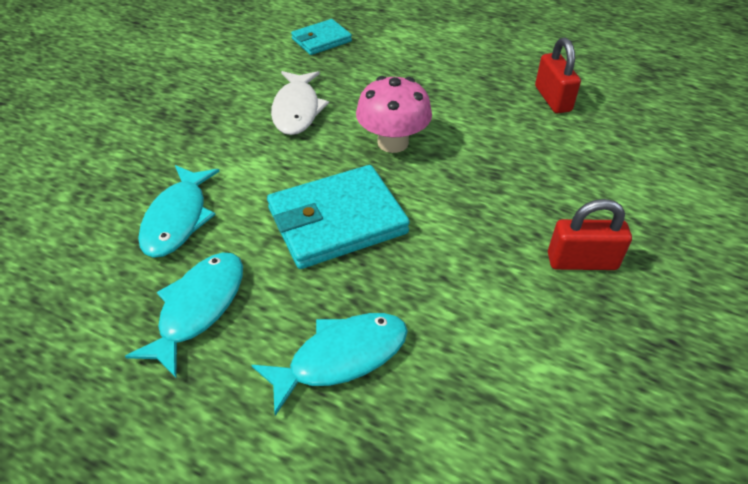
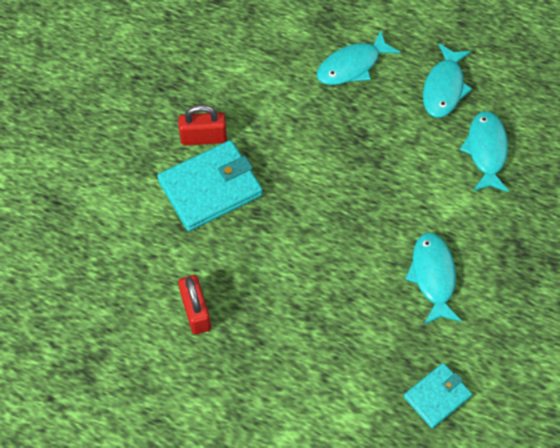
camera: 175 degrees right, 15 degrees up
(297, 110) = (433, 276): white fish -> turquoise fish
(337, 221) = (372, 158): turquoise wallet -> turquoise wallet (210, 188)
(393, 142) = (341, 241): pink mushroom -> none

